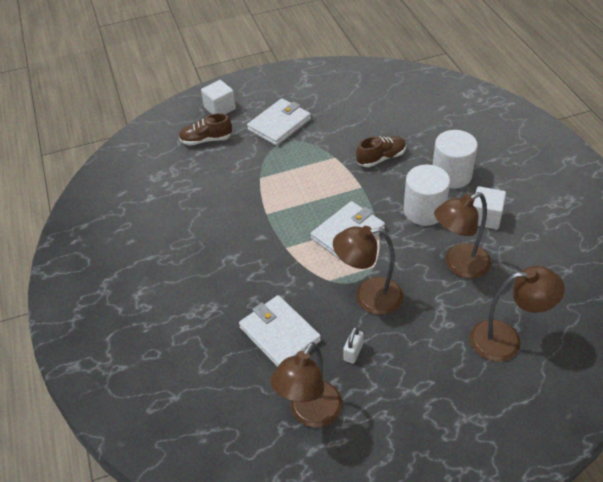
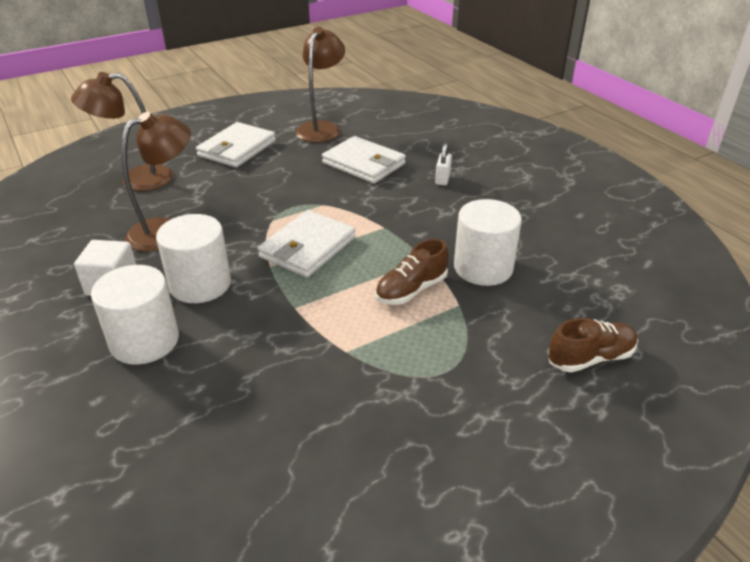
camera: 165 degrees right, 10 degrees down
(220, 108) = (617, 433): white cube -> none
(231, 201) = (483, 268): none -> white cylinder
(279, 124) = (472, 407): white wallet -> white wallet (237, 149)
(353, 352) = (289, 160): white padlock -> white padlock (442, 179)
(368, 297) = (276, 195): brown lamp -> none
(381, 158) = (264, 357): brown shoe -> brown shoe (411, 290)

